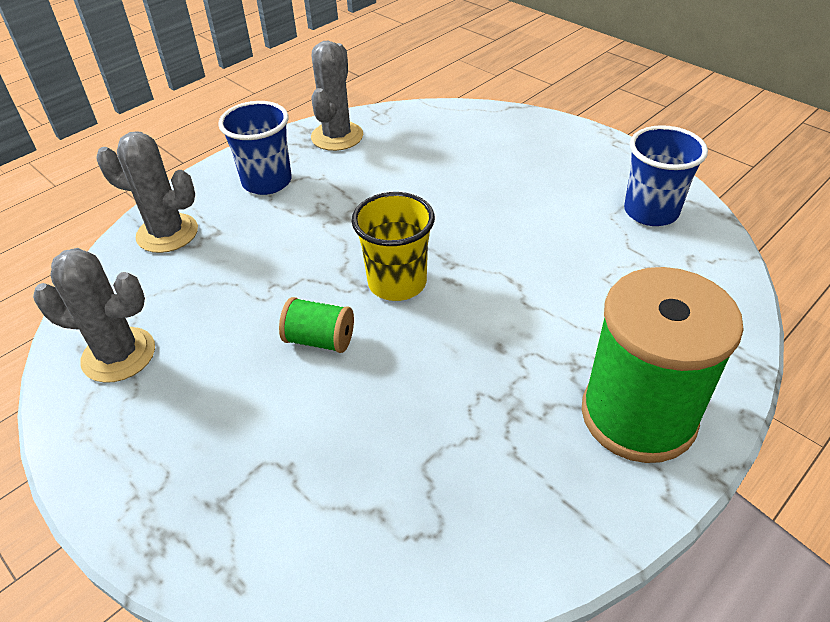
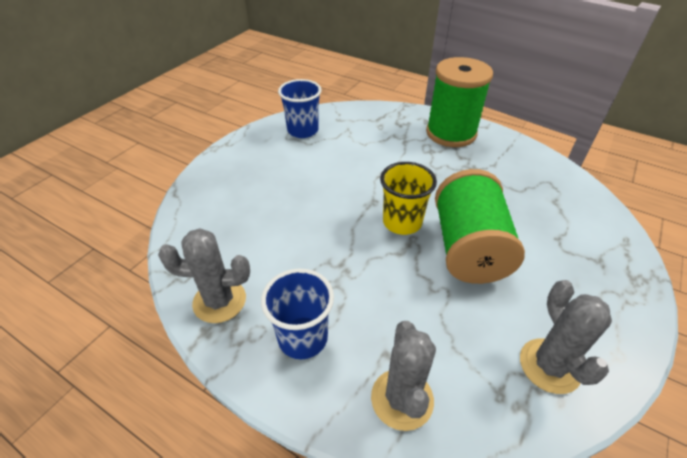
camera: 105 degrees left, 0 degrees up
(320, 340) = (468, 248): green spool -> green spool, size x2.22

